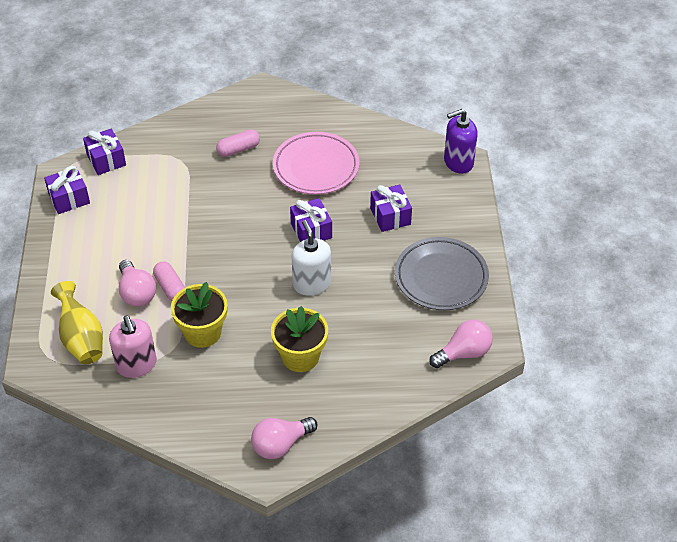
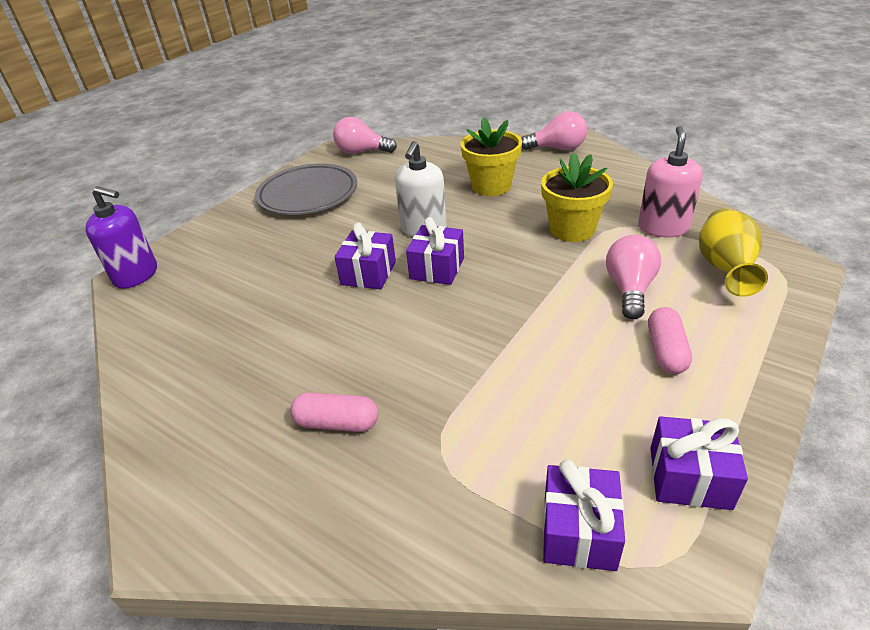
camera: 140 degrees left, 10 degrees down
(170, 288) = (582, 279): pink capsule -> pink capsule (666, 351)
(316, 167) = (274, 341): pink plate -> none
(390, 216) = (276, 254): purple gift -> purple gift (437, 268)

